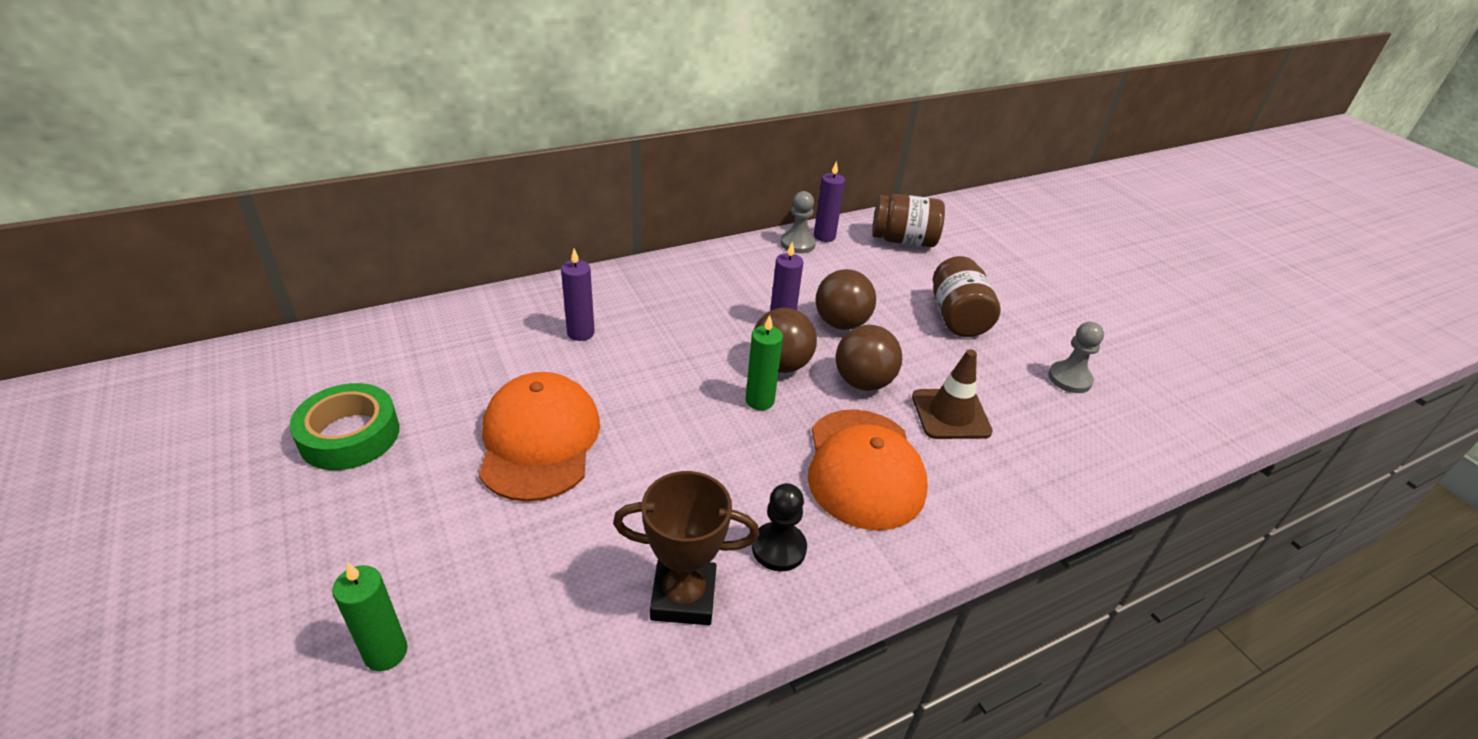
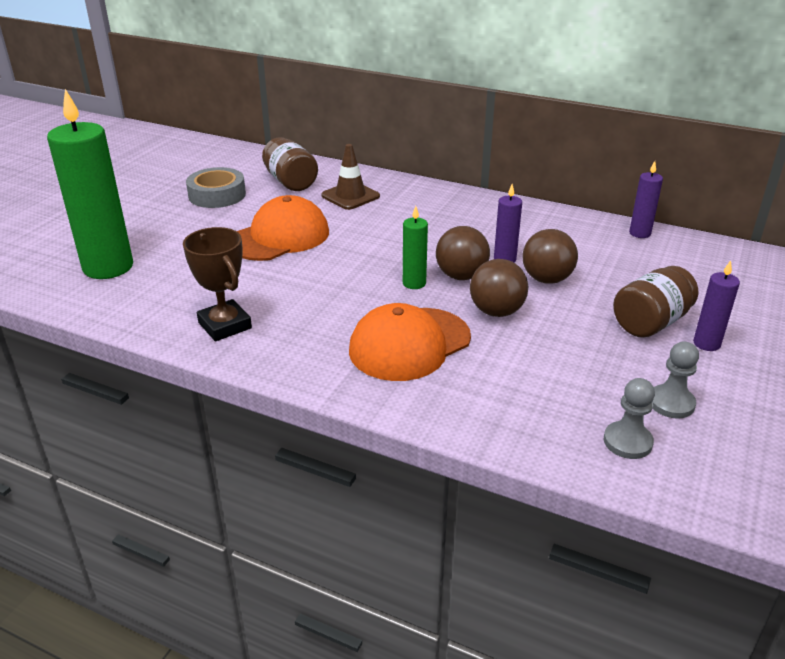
camera: 55 degrees right, 5 degrees down
(349, 435) = (217, 195): green tape -> grey tape
(386, 652) = (108, 267): green candle -> green candle, size x2.15
(580, 333) = (380, 207): purple candle -> purple candle (706, 343)
(779, 548) = (297, 340): black pawn -> none
(797, 244) = (608, 228): grey pawn -> grey pawn (627, 442)
(903, 240) = (707, 264): brown jar -> brown jar (290, 182)
(950, 414) = (522, 359): brown traffic cone -> brown traffic cone (350, 196)

